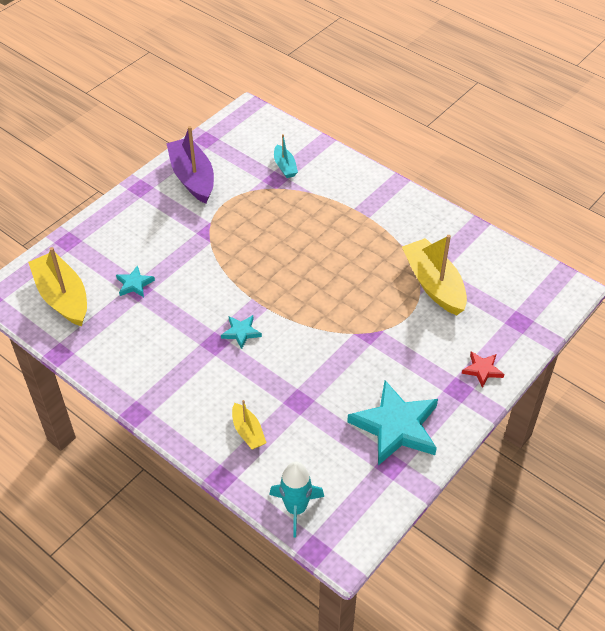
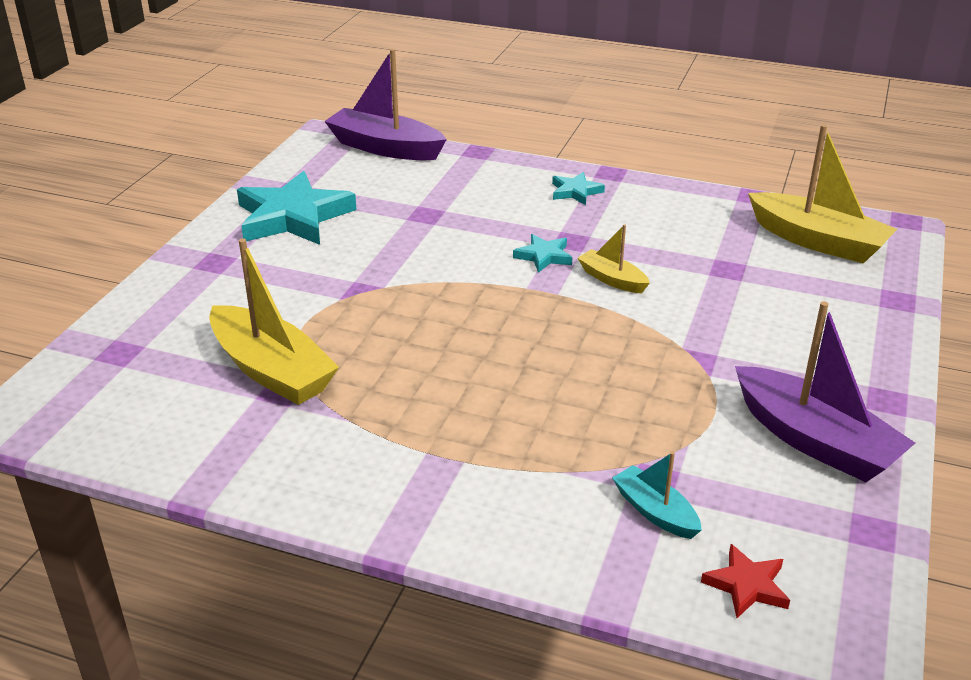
camera: 160 degrees right, 15 degrees down
(134, 284) = (740, 273): turquoise star -> turquoise star (575, 191)
(248, 432) = (471, 183): yellow boat -> yellow boat (612, 279)
(296, 508) = (385, 148): turquoise rocket -> purple boat
(482, 370) = (181, 286): red star -> red star (747, 585)

